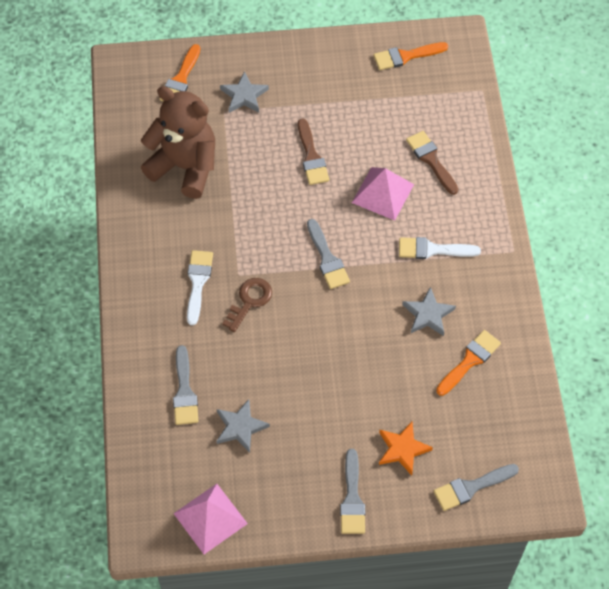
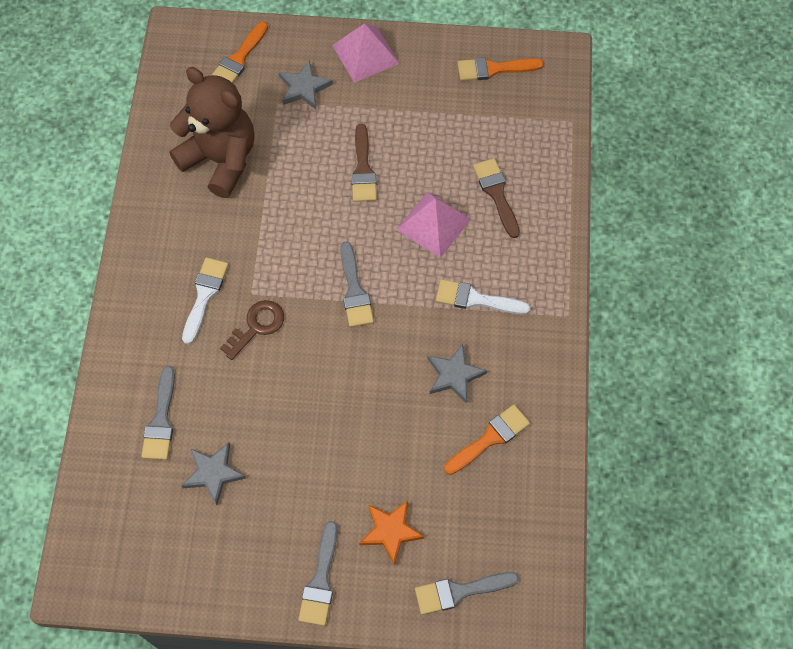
camera: 10 degrees right, 5 degrees up
(210, 518) = (155, 576): pink pyramid -> pink pyramid (365, 54)

